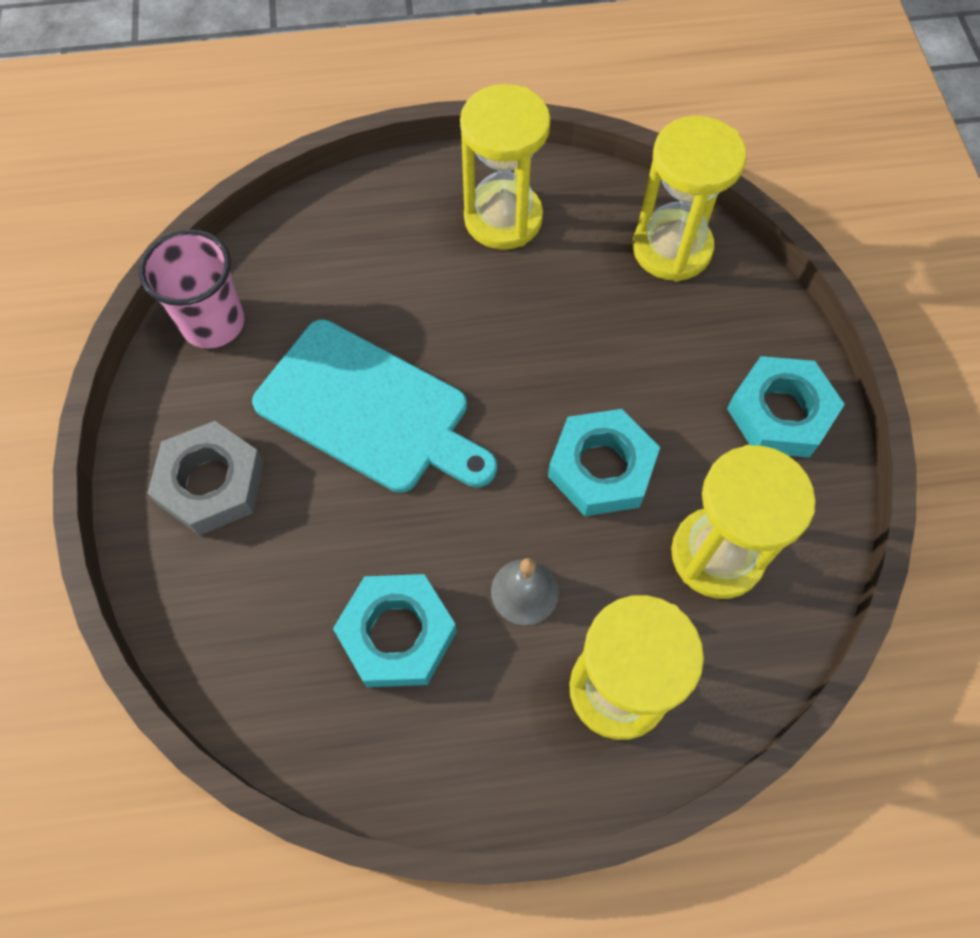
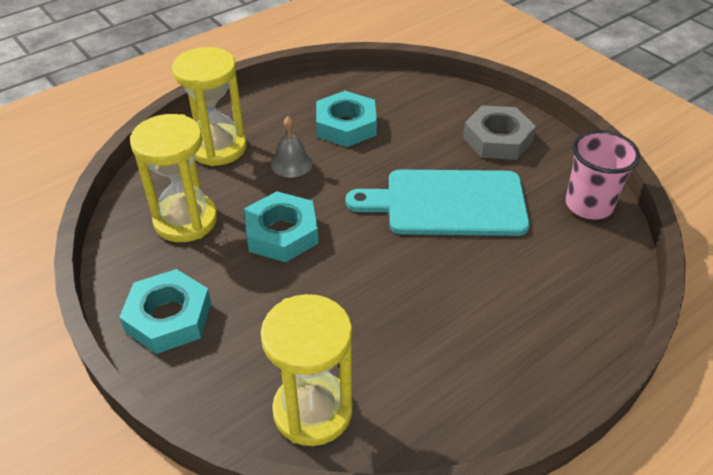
camera: 150 degrees right, 20 degrees down
(503, 218) = (471, 367): yellow hourglass -> none

